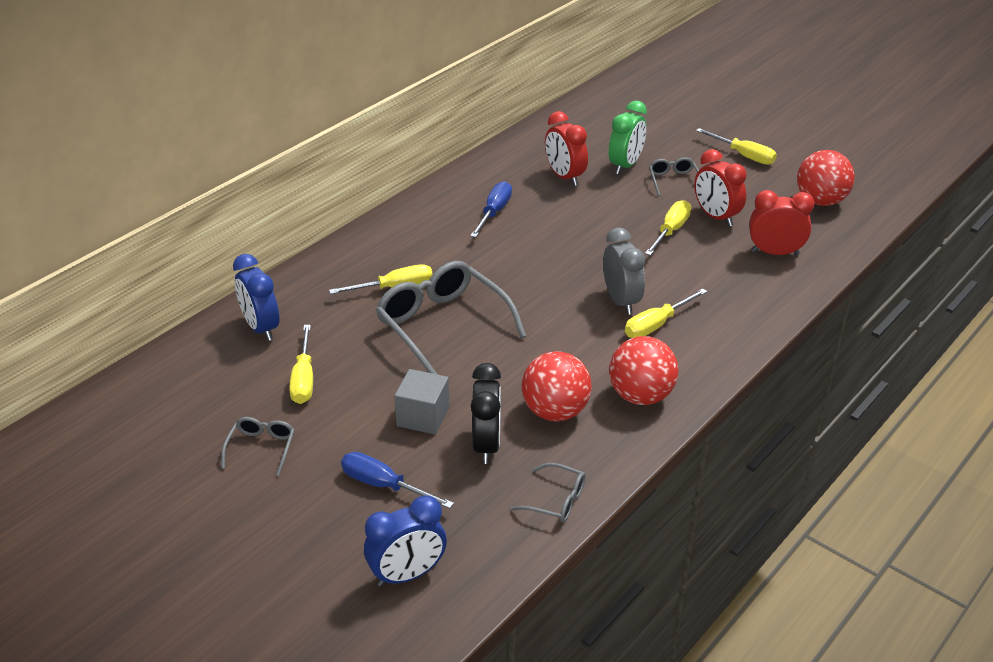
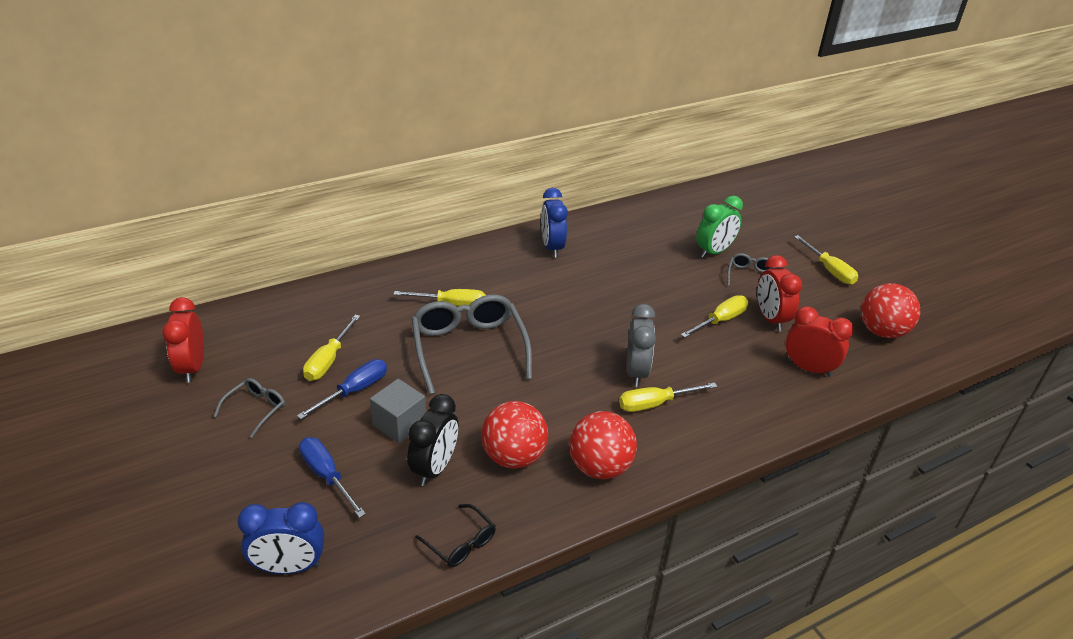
camera: 20 degrees right, 0 degrees up
(261, 328) = (326, 307): blue clock -> blue clock (552, 247)
(494, 212) = (574, 263): blue screwdriver -> blue screwdriver (354, 391)
(556, 500) = (461, 543): grey glasses -> black glasses
(564, 177) = (654, 248): red clock -> red clock (192, 367)

